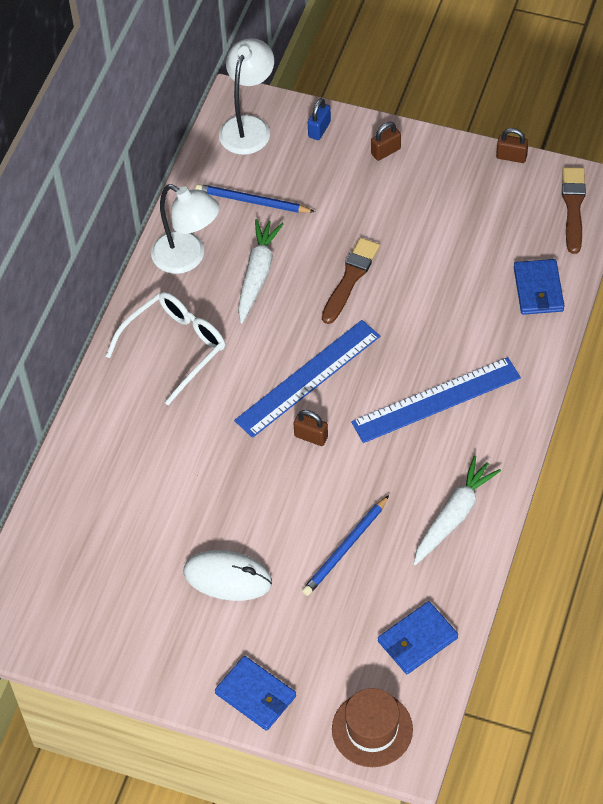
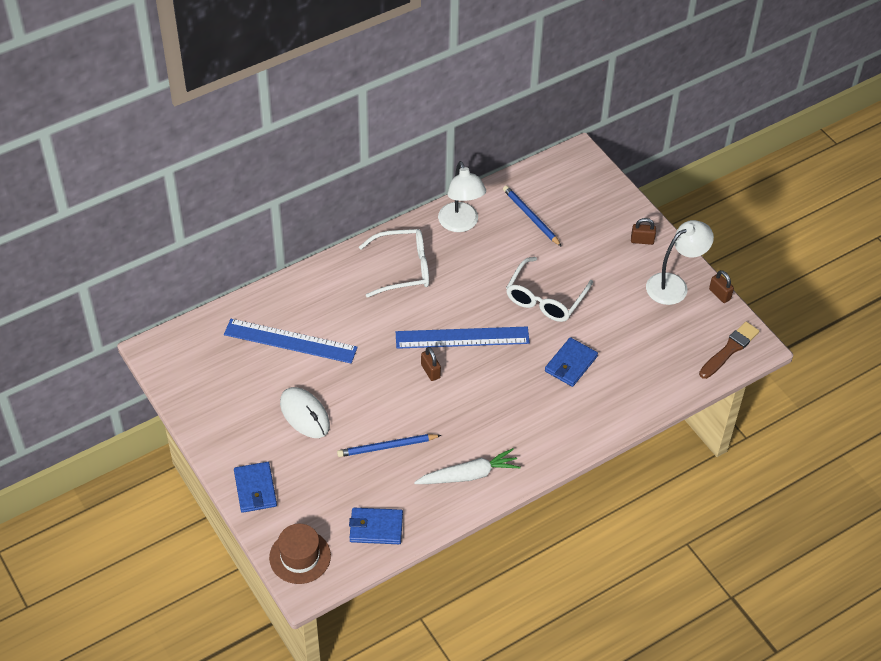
camera: 35 degrees right, 5 degrees down
(248, 126) = (572, 173): white lamp -> white lamp (674, 285)
(257, 274) = (492, 260): white carrot -> none
(319, 129) = (613, 202): blue padlock -> none
(350, 278) = (545, 299): brown brush -> white glasses
(436, 400) = (526, 402): blue ruler -> blue ruler (290, 341)
(538, 289) = (656, 383): blue wallet -> blue wallet (570, 364)

